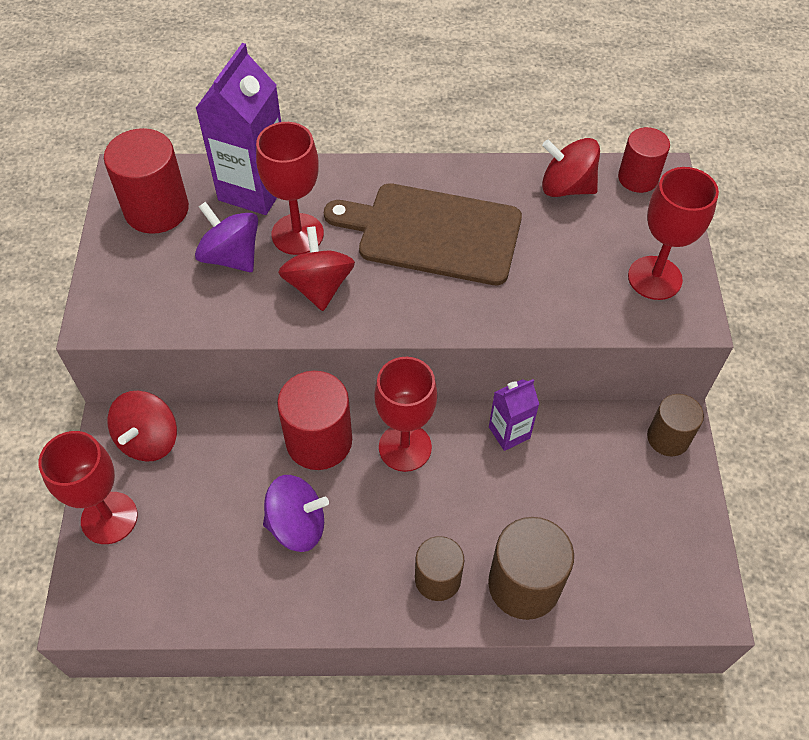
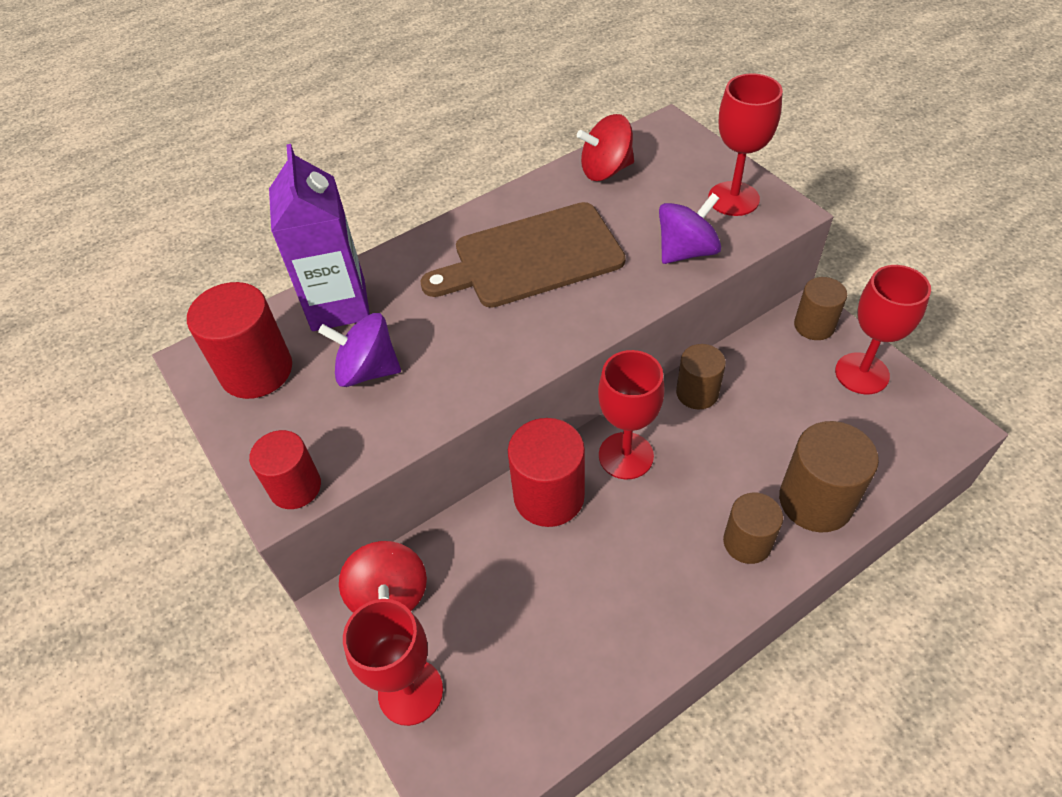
camera: 30 degrees left, 5 degrees down
(297, 234) = (413, 319): red goblet -> red goblet (862, 373)
(297, 525) = (592, 578): purple spinning top -> purple spinning top (686, 251)
(319, 286) = (472, 350): red spinning top -> none
(509, 432) = (697, 393): purple carton -> brown cylinder
(638, 178) = (653, 137): red cylinder -> red cylinder (295, 487)

